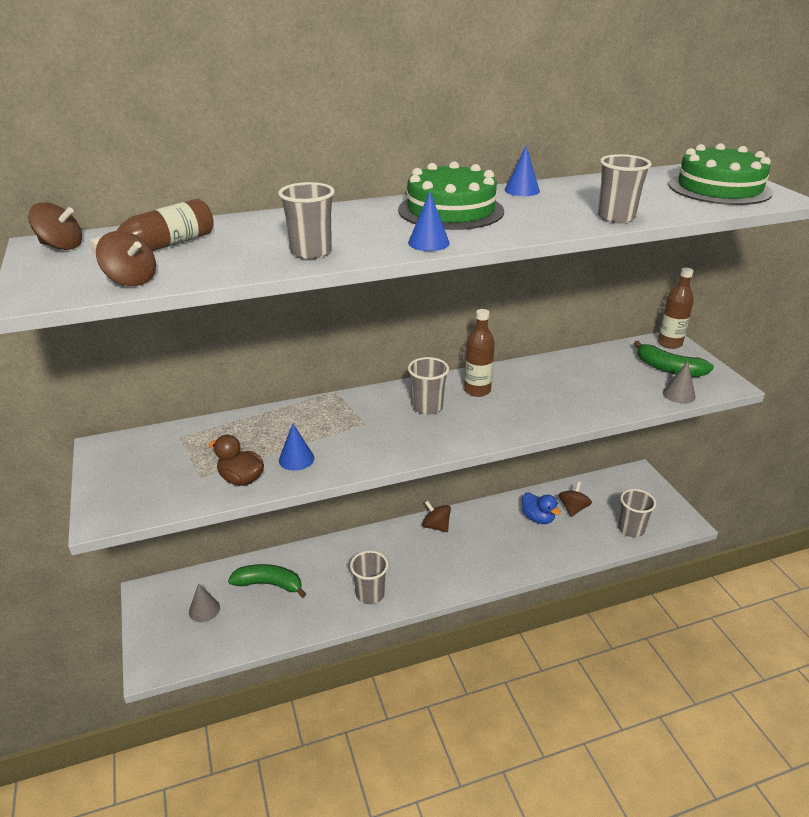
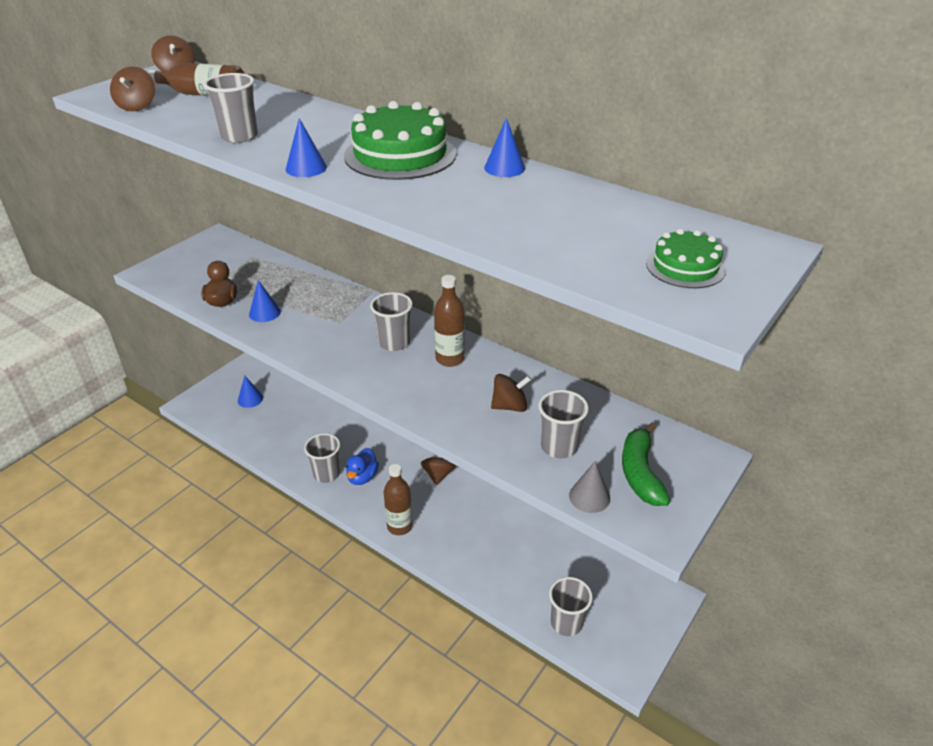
camera: 55 degrees right, 5 degrees up
(204, 609) = (250, 399): grey cone -> blue cone
(269, 584) = (296, 416): green banana -> none
(538, 518) = (513, 540): blue duck -> blue duck (362, 477)
(573, 508) = (554, 561): brown spinning top -> brown spinning top (509, 406)
(616, 218) = (481, 229): grey cup -> grey cup (559, 447)
(669, 343) = (704, 457): brown bottle -> brown bottle (400, 526)
(719, 188) = (685, 267): green cake -> green cake, size x0.55

